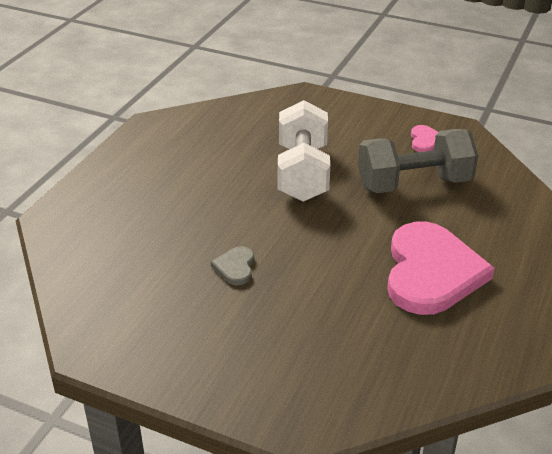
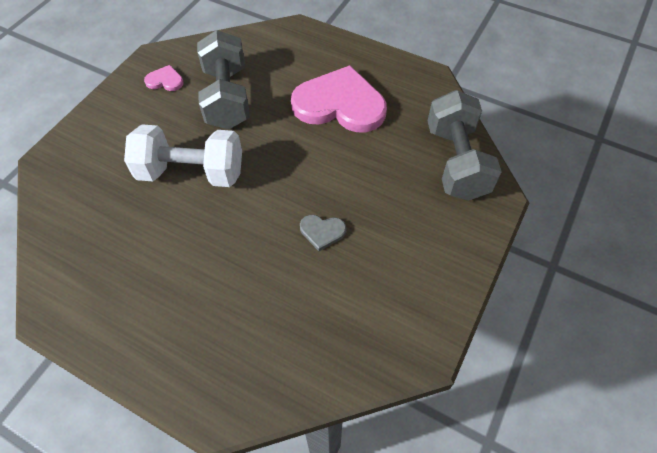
camera: 85 degrees left, 20 degrees up
(356, 385) = (456, 162): none -> grey dumbbell

